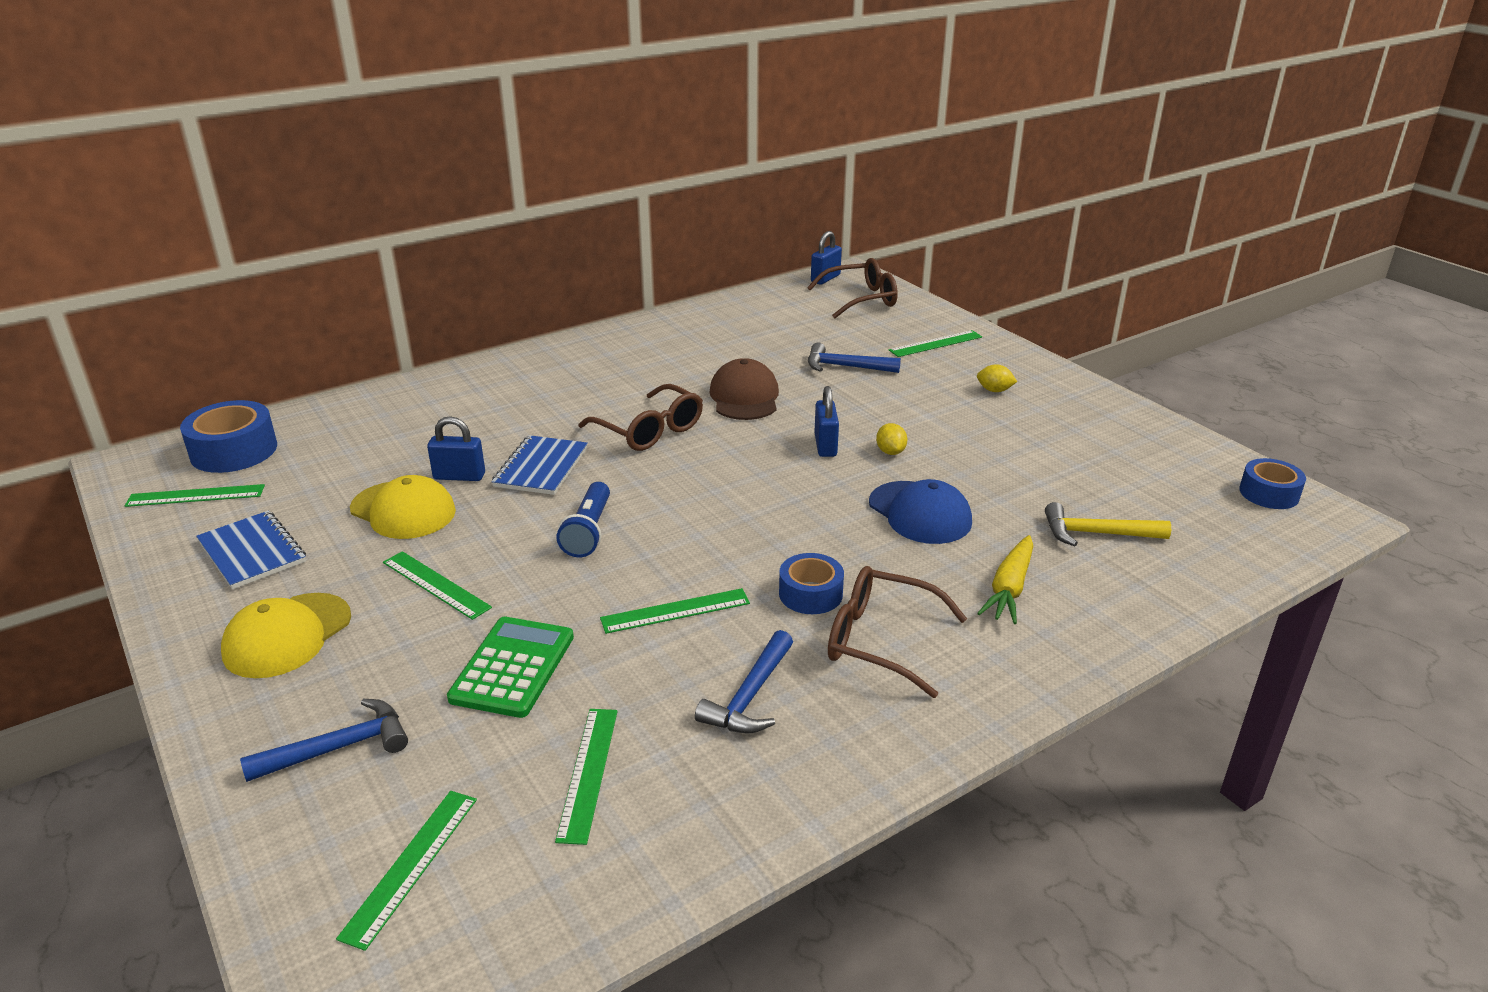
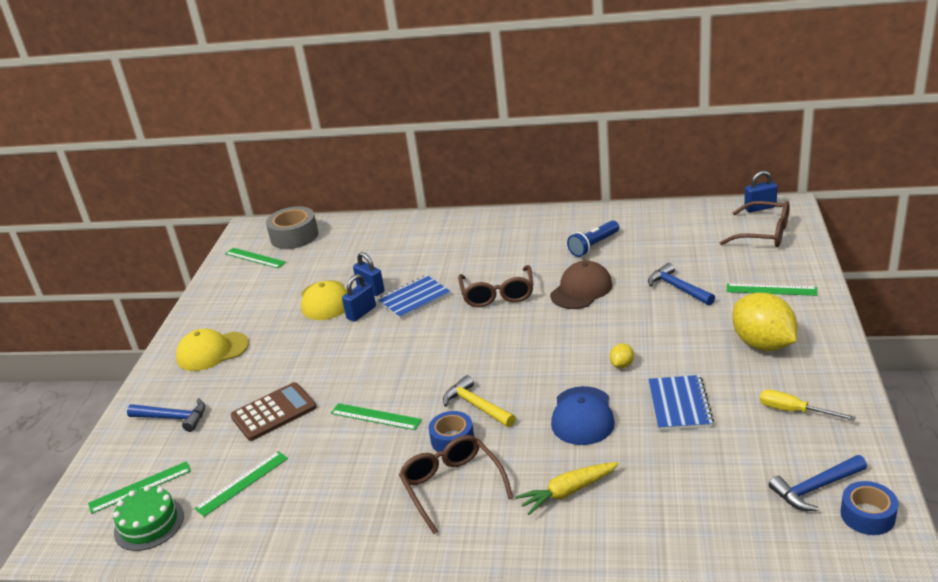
camera: 45 degrees right, 0 degrees up
(234, 451) = (294, 236): blue tape -> grey tape
(252, 552) = (244, 299): blue notebook -> blue notebook (679, 404)
(436, 584) = (293, 351): green ruler -> none
(502, 904) = (149, 524): none -> green cake
(512, 667) = (274, 412): green calculator -> brown calculator
(588, 532) = (390, 349): blue flashlight -> blue flashlight (593, 246)
(750, 696) = (351, 483): blue hammer -> blue hammer (815, 488)
(825, 445) = (586, 344): blue padlock -> blue padlock (361, 313)
(994, 390) = (763, 344): yellow lemon -> yellow lemon, size x2.38
(1096, 534) = (679, 483): yellow hammer -> yellow hammer (476, 406)
(1099, 435) = (794, 411): none -> yellow screwdriver

